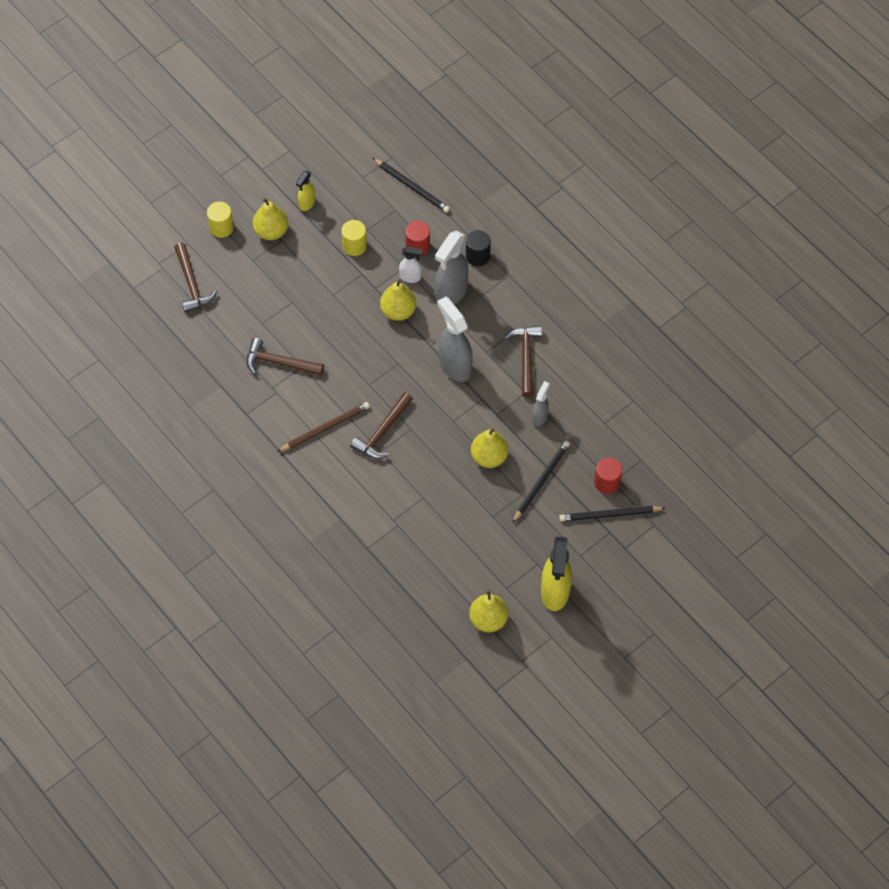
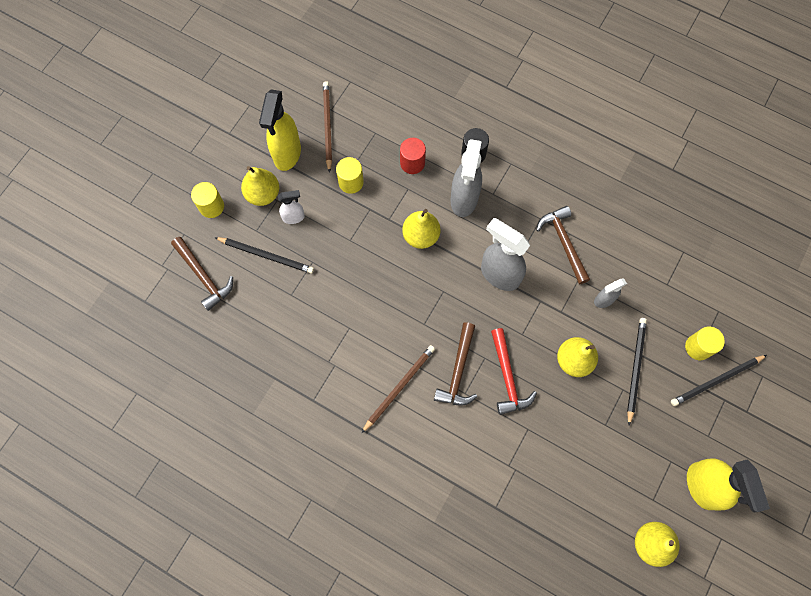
camera: 20 degrees left, 10 degrees up
(279, 363) = (325, 332): brown hammer -> none
(307, 203) = (287, 154): yellow spray bottle -> yellow spray bottle, size x1.90
(353, 190) = (327, 126): none -> brown pencil
(410, 277) = (418, 197): white spray bottle -> white spray bottle (294, 217)
(412, 187) = (382, 104): black pencil -> black pencil (266, 255)
(424, 451) = (507, 377): none -> red hammer
(539, 417) = (603, 300): grey spray bottle -> grey spray bottle turned 120 degrees counterclockwise
(607, 483) = (698, 347): red cylinder -> yellow cylinder

